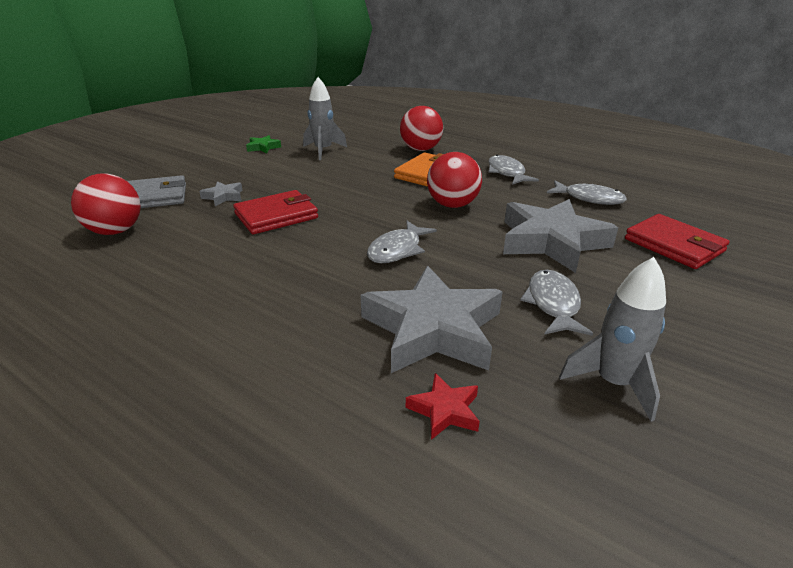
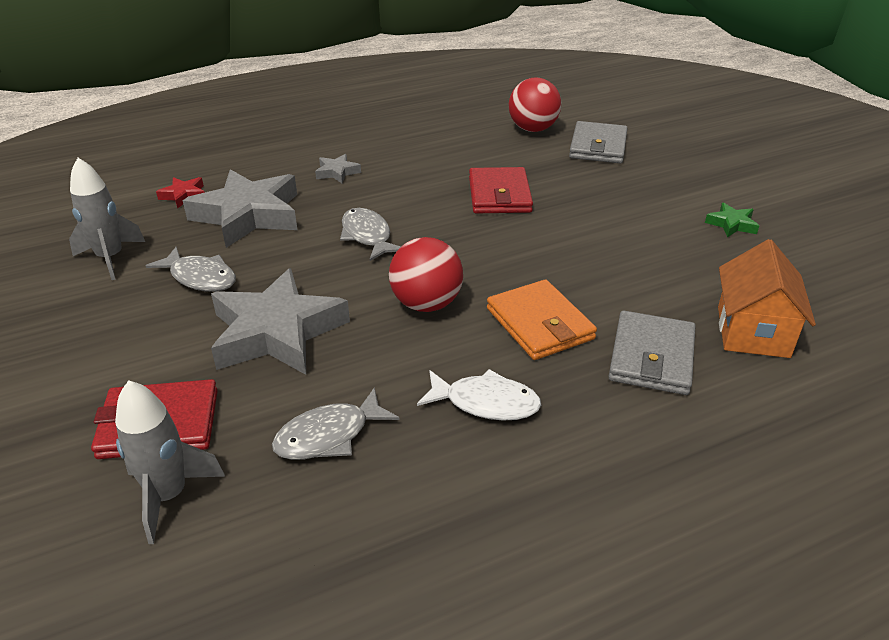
camera: 120 degrees right, 5 degrees up
(223, 197) = (571, 177): grey star -> grey star (337, 172)
(323, 151) = (692, 265): grey rocket -> grey rocket (169, 496)
(373, 136) = (752, 331): none -> orange house
(420, 149) = (651, 357): red ball -> grey wallet
(507, 173) = (485, 403): grey fish -> white fish

